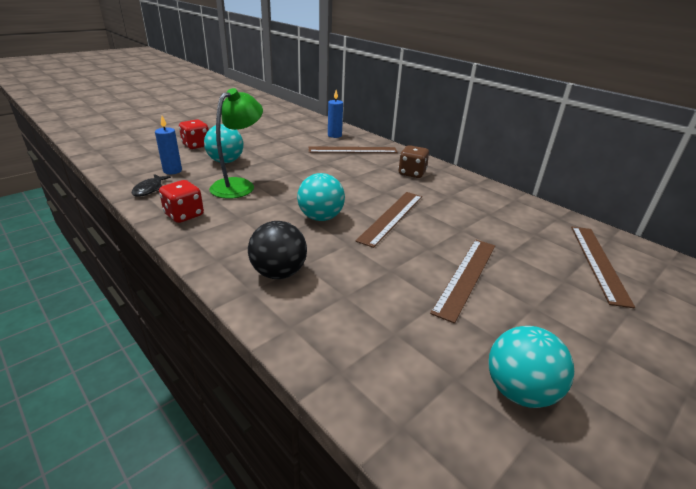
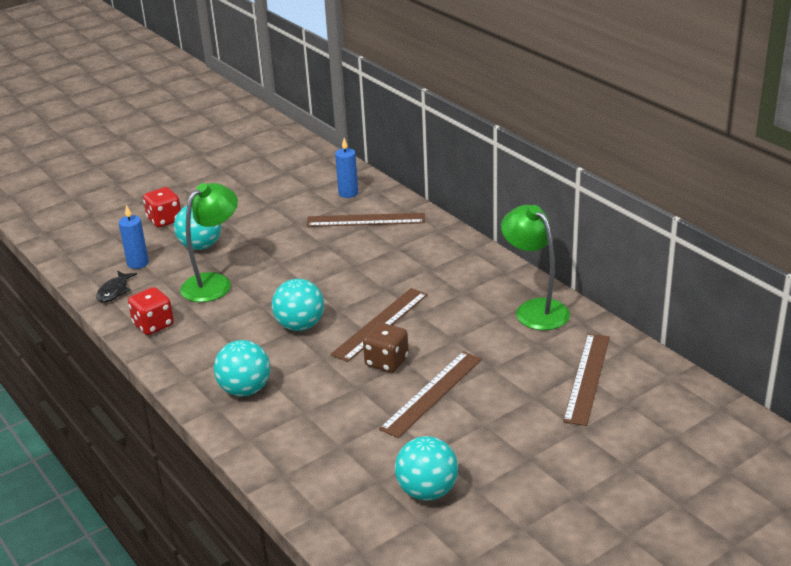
camera: 10 degrees right, 0 degrees up
(279, 273) = (245, 390): black ball -> turquoise ball
(412, 173) = (430, 258): brown dice -> brown dice (386, 362)
(515, 208) = (535, 309): none -> green lamp

